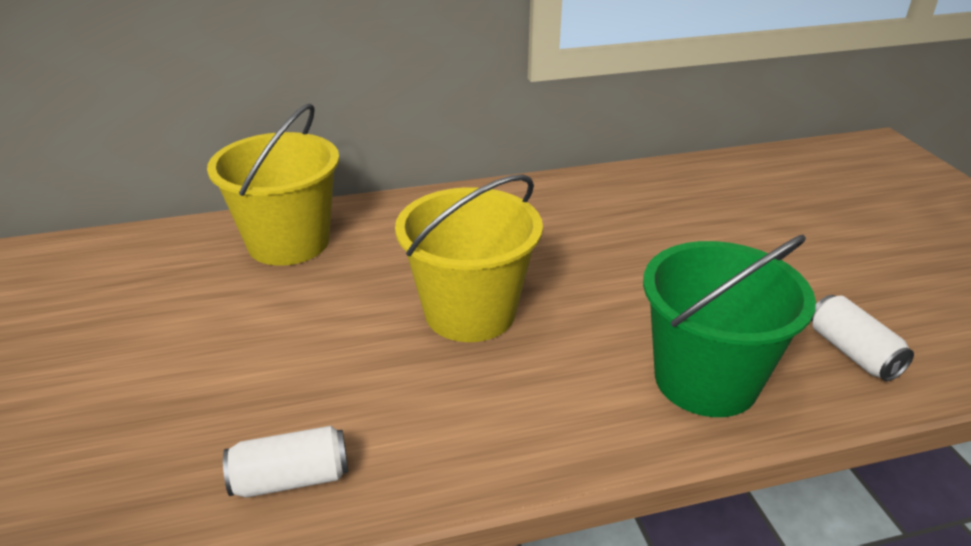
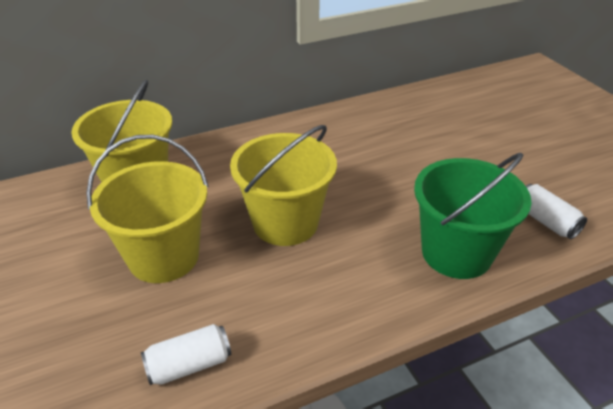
camera: 10 degrees left, 5 degrees up
(296, 336) = (163, 257): none -> yellow bucket

